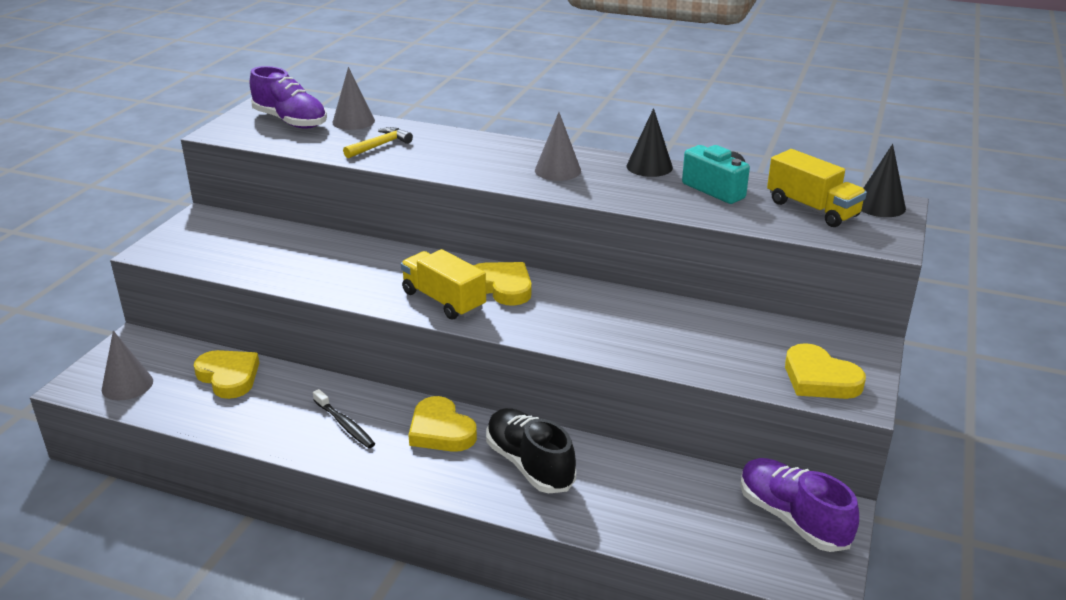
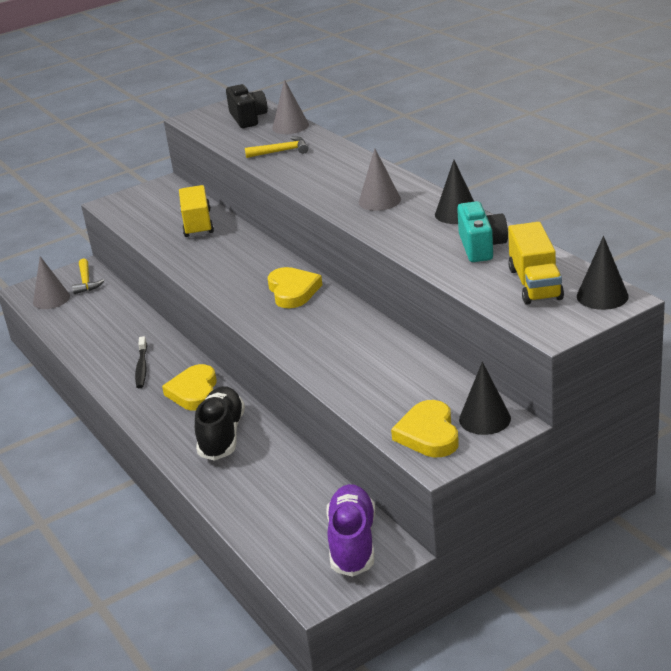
camera: 40 degrees right, 0 degrees up
(154, 353) = (86, 282): none -> yellow hammer
(228, 377) = (110, 311): yellow heart -> none
(290, 121) = (248, 118): purple shoe -> black camera
(443, 300) = (241, 290): yellow truck -> yellow truck (197, 224)
(845, 349) = (484, 419): none -> black cone

